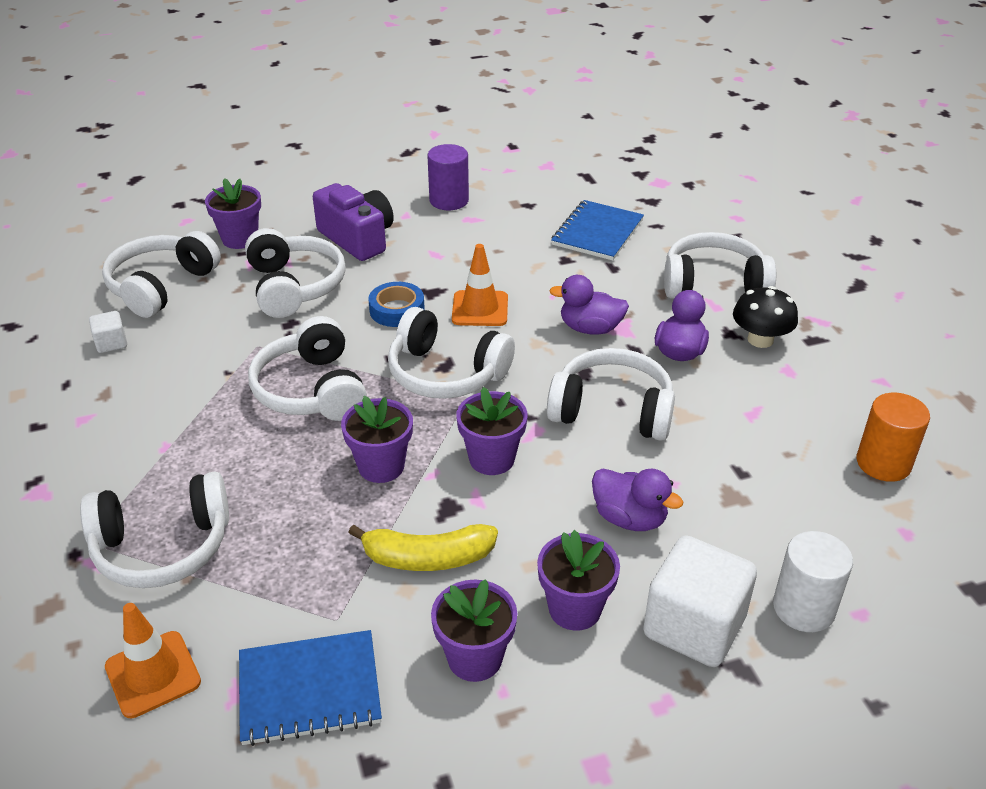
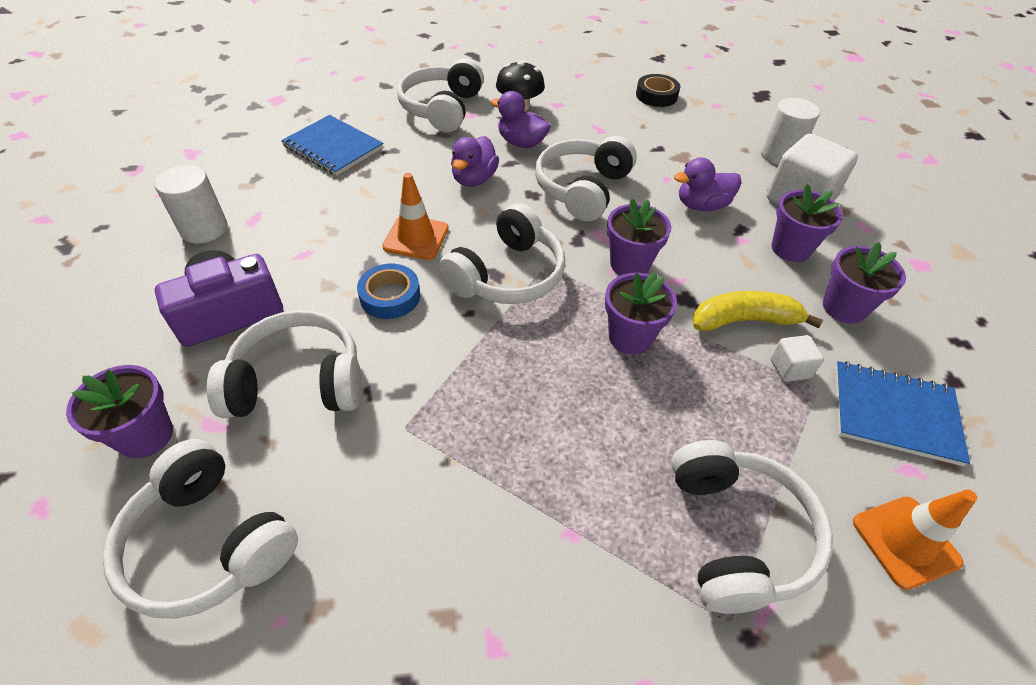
camera: 80 degrees left, 10 degrees up
(111, 343) = (327, 613): white cube -> white cube (790, 368)
(309, 689) = (894, 414): blue notebook -> blue notebook turned 75 degrees counterclockwise
(311, 390) = (503, 381): white headphones -> none
(427, 558) = (744, 320): yellow banana -> yellow banana turned 105 degrees counterclockwise
(449, 200) = (204, 229): purple cylinder -> white cylinder
(629, 518) = (702, 205): purple duck -> purple duck turned 150 degrees counterclockwise
(883, 463) = (656, 95): orange cylinder -> black tape

